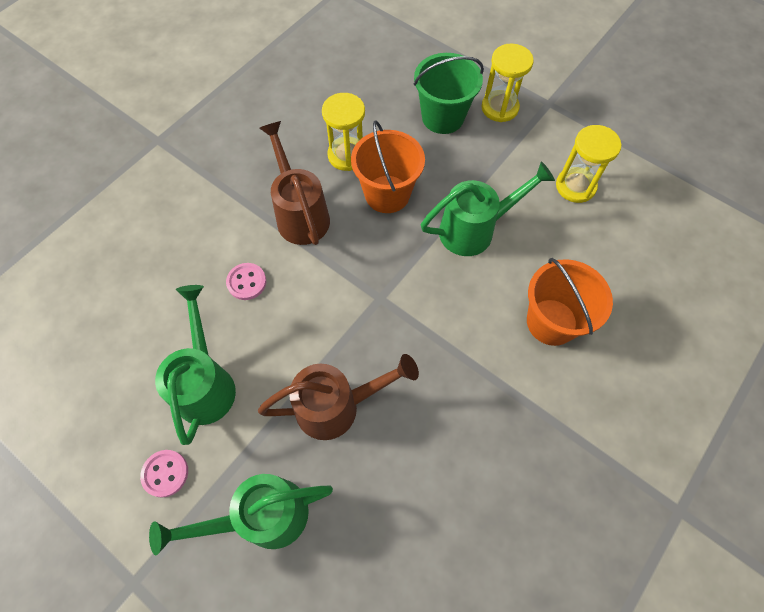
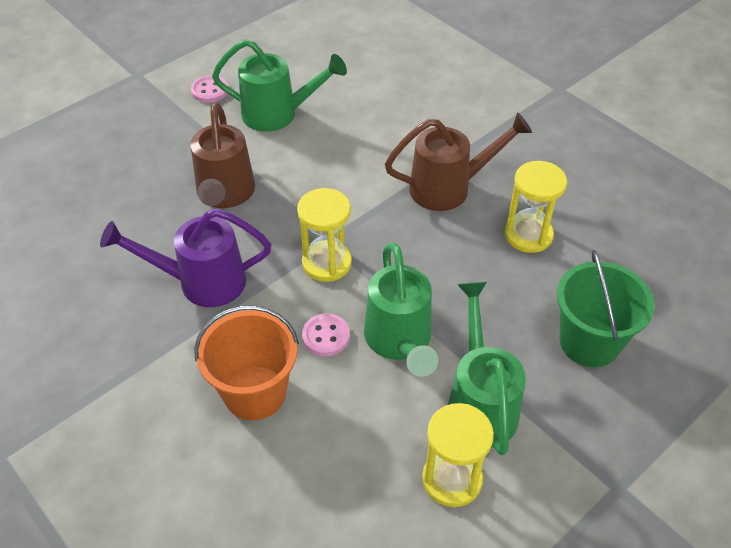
camera: 100 degrees right, 15 degrees down
(246, 282) = (373, 143): pink button -> pink button (326, 336)
(263, 516) = (151, 142): green watering can -> green watering can (480, 403)
(387, 194) = (466, 264): orange bucket -> none
(453, 396) = (202, 282): none -> purple watering can
(499, 108) = (607, 416): yellow hourglass -> yellow hourglass (327, 263)

